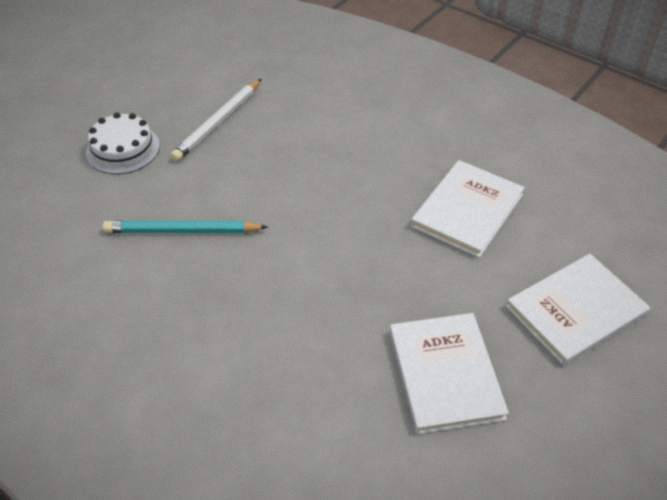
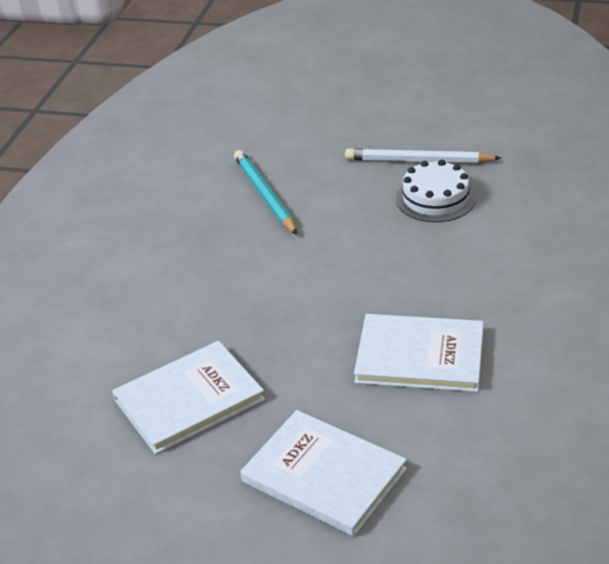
camera: 70 degrees right, 10 degrees down
(123, 149) = (340, 128): white cake -> white cake (435, 198)

